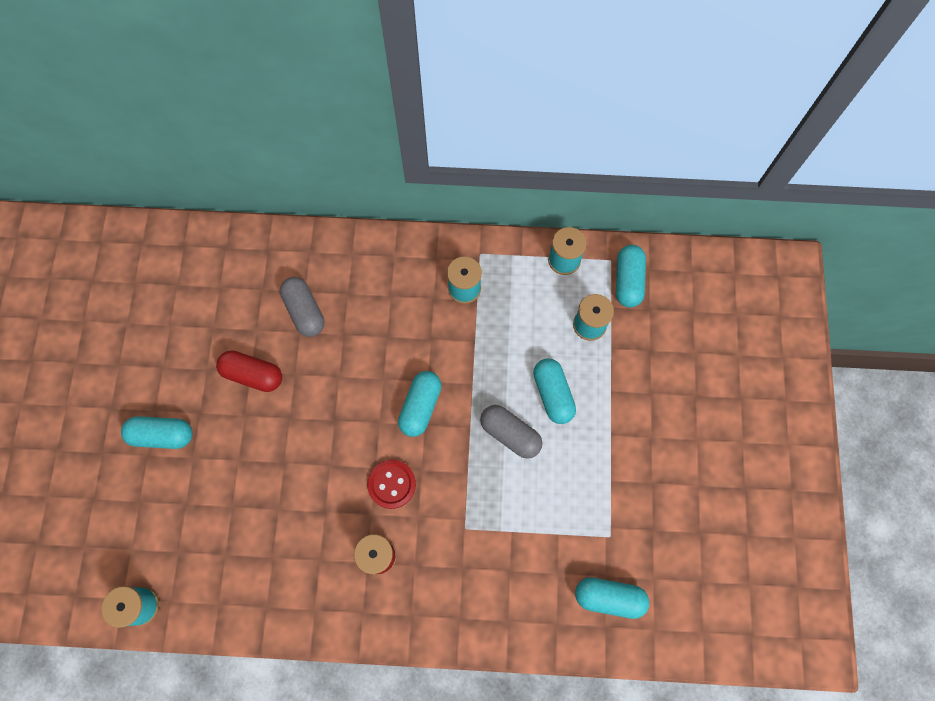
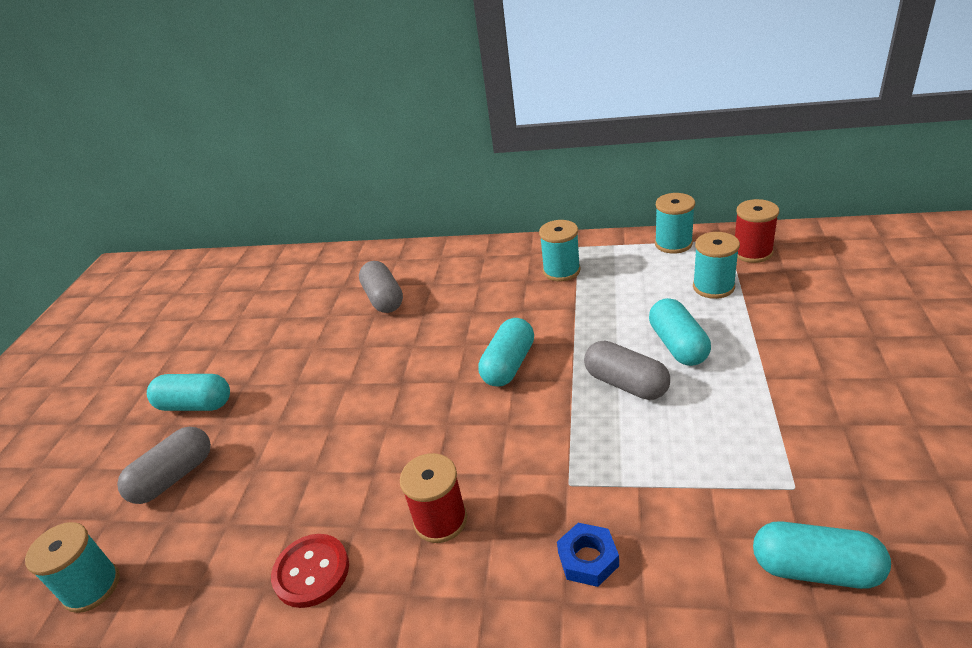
camera: 10 degrees right, 35 degrees down
(169, 511) = (174, 477): none -> grey capsule
(253, 375) = (315, 349): red capsule -> none
(391, 484) = (467, 439): red button -> red button (311, 572)
(475, 588) = (588, 559): none -> blue nut
(628, 281) = (752, 252): turquoise capsule -> red spool

